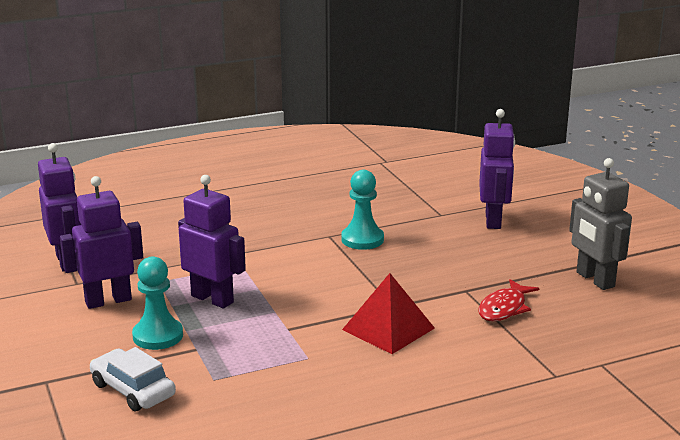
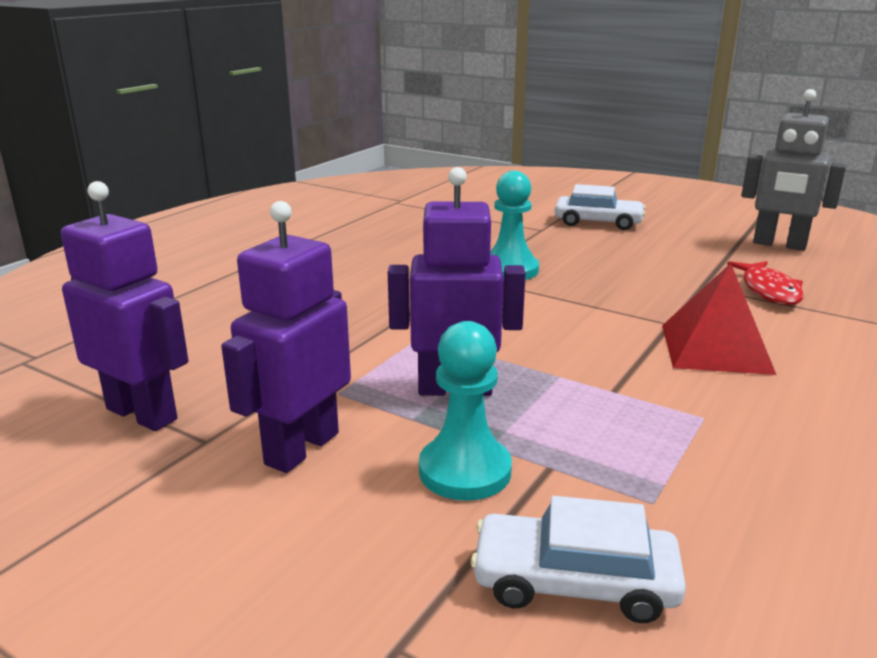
camera: 35 degrees left, 0 degrees up
(493, 220) = (598, 222): purple robot -> white car

